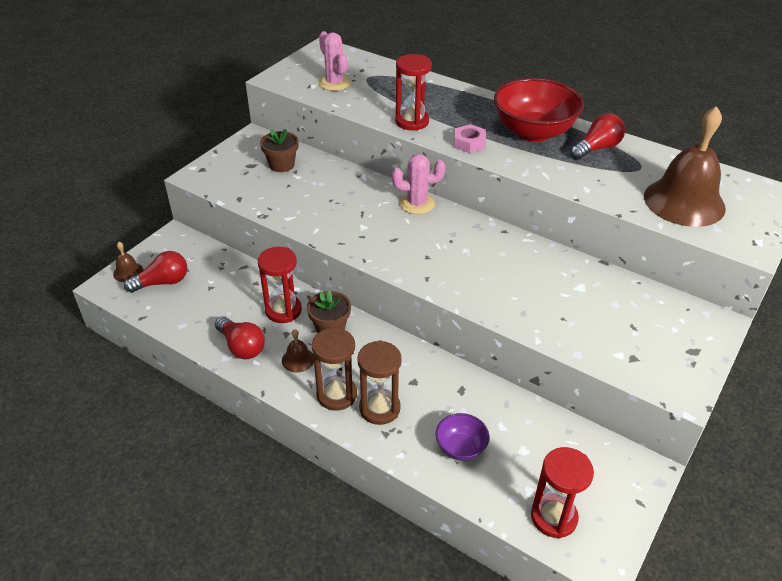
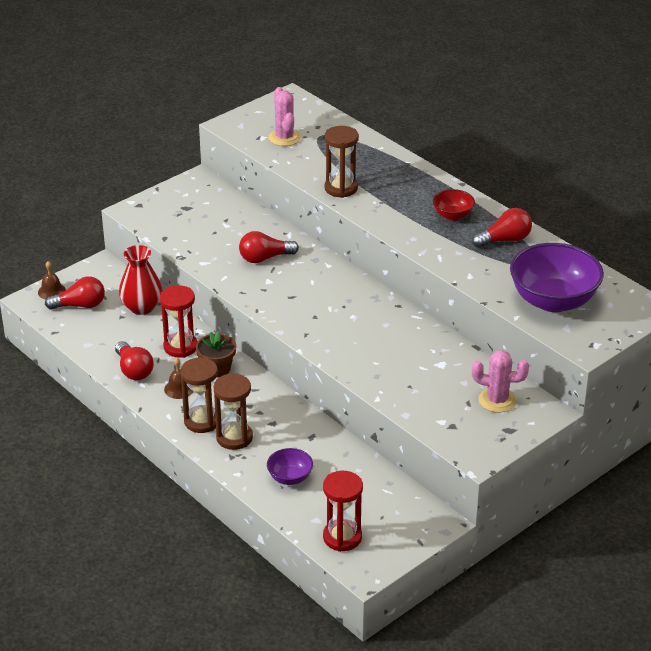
camera: 15 degrees right, 5 degrees down
(229, 273) = (142, 307): none -> red vase
(281, 165) = (215, 211): brown flower pot -> none
(349, 203) = (265, 258): none -> red light bulb
(412, 122) = (341, 188): red hourglass -> brown hourglass
(417, 204) = (328, 268): pink cactus -> pink cactus (497, 400)
(469, 143) = (384, 217): pink nut -> none
(533, 132) = (453, 215): red bowl -> red bowl, size x0.49
(684, 202) = (553, 301): brown bell -> purple bowl

